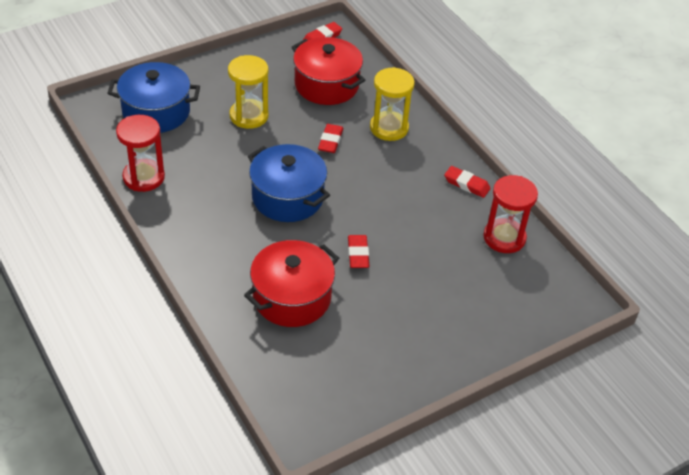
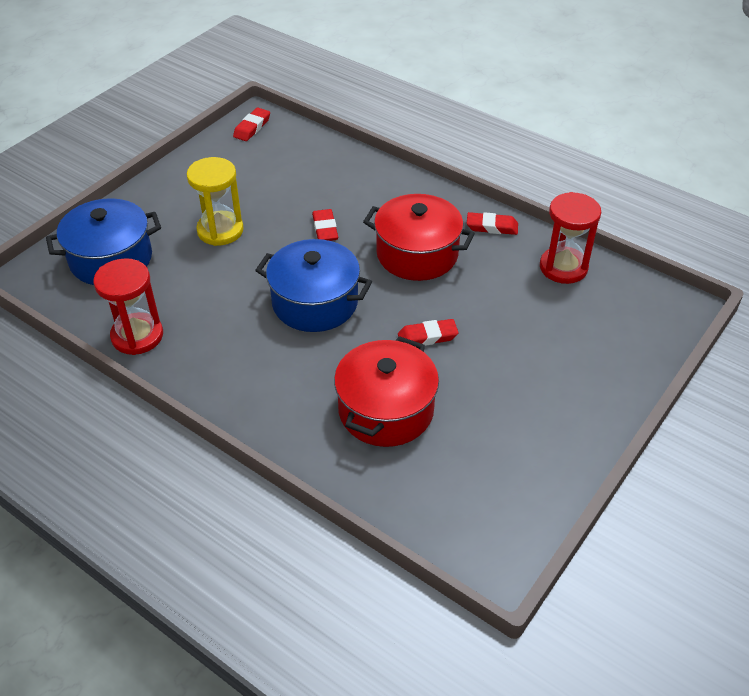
camera: 20 degrees left, 0 degrees up
(326, 85) = (286, 173): red pot -> red pot (417, 254)
(358, 254) = (427, 337): red eraser -> red eraser turned 75 degrees counterclockwise
(389, 128) = (378, 196): yellow hourglass -> none

